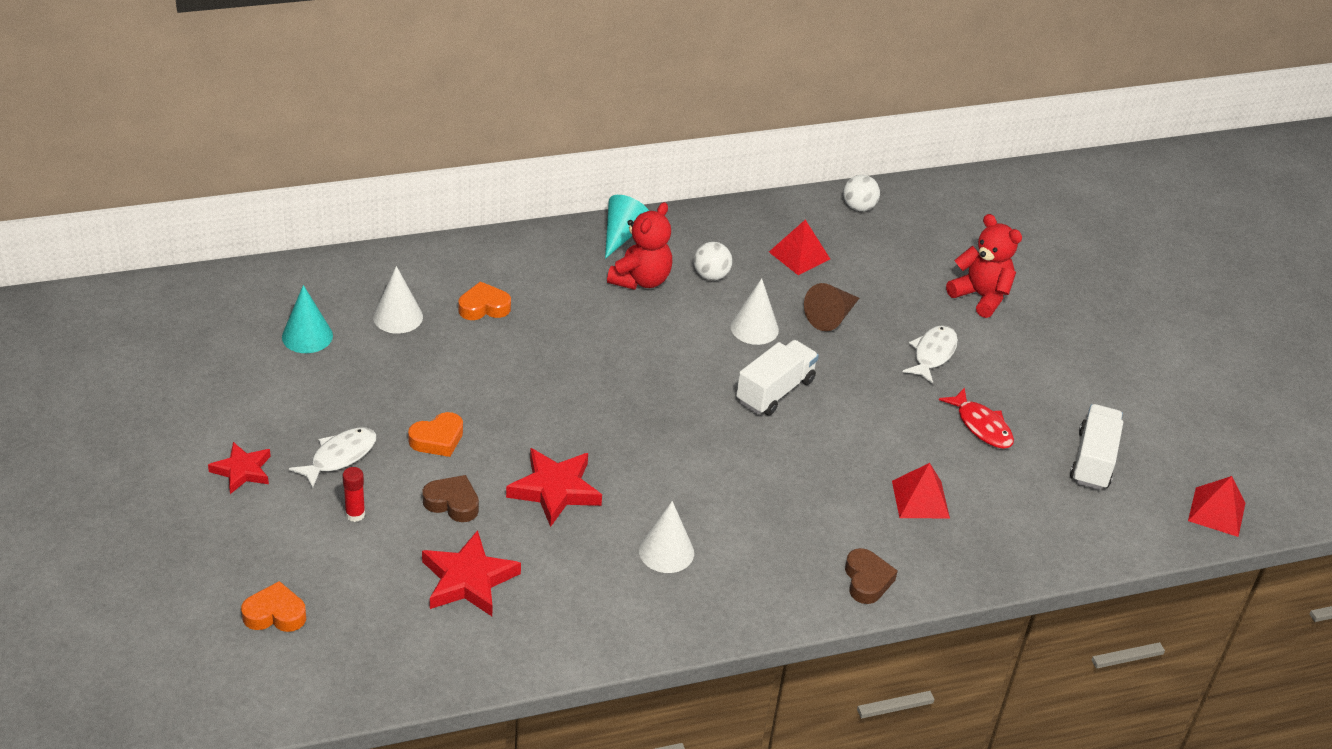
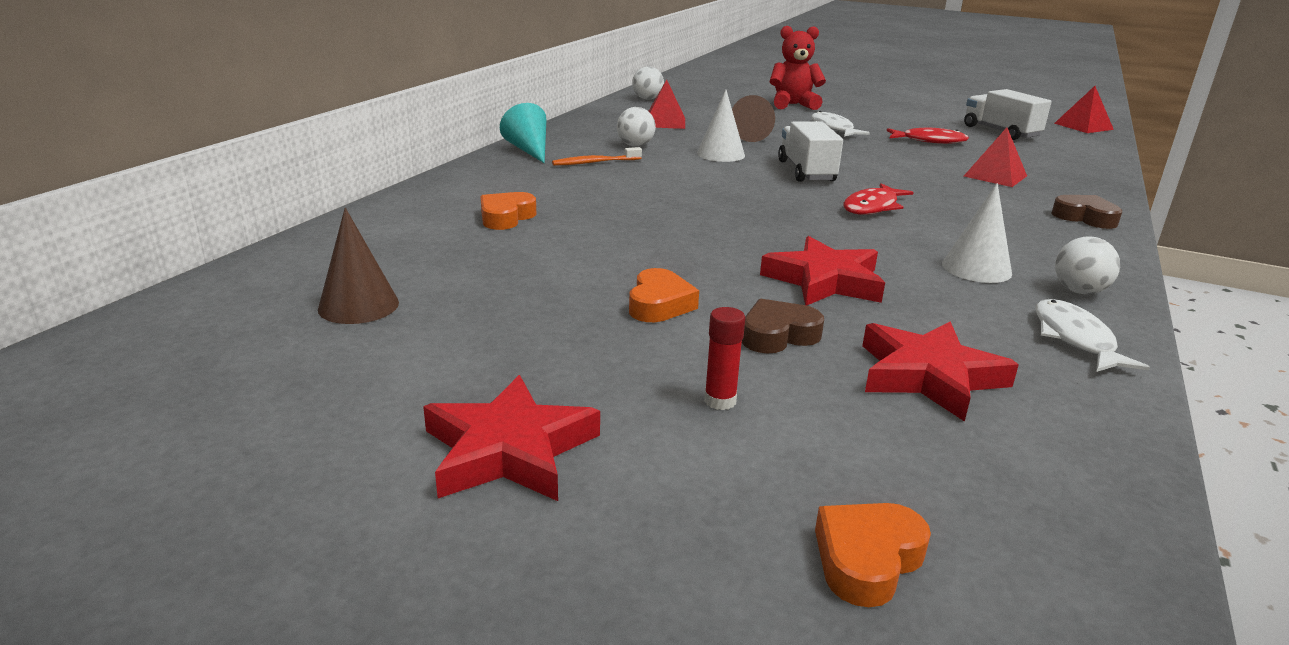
camera: 45 degrees left, 15 degrees down
(242, 471) = (509, 450): red star -> red star, size x1.53
(307, 336) = (358, 305): turquoise cone -> brown cone
(340, 456) = (597, 368): white fish -> white fish (1075, 339)
(398, 317) = (435, 253): white cone -> none
(641, 280) = (595, 162): red teddy bear -> orange toothbrush
(683, 612) = (1079, 291): none -> white ball
(733, 459) = (872, 207): none -> red fish

